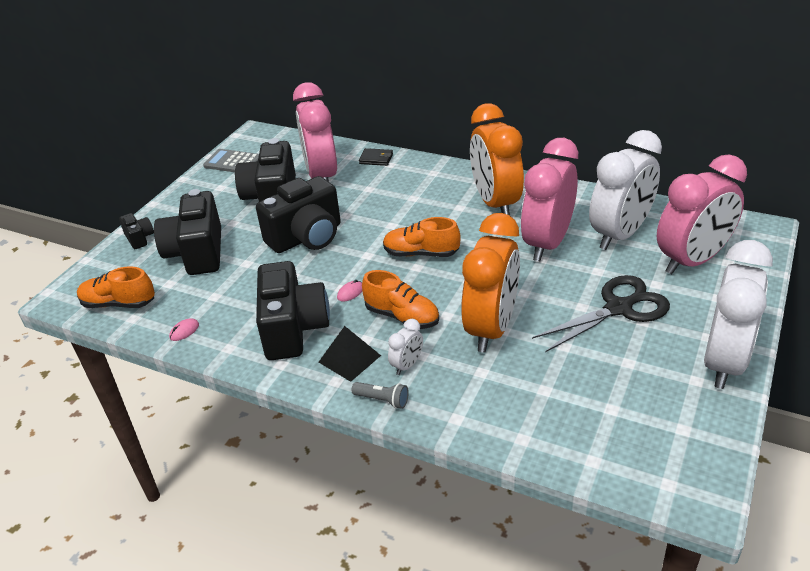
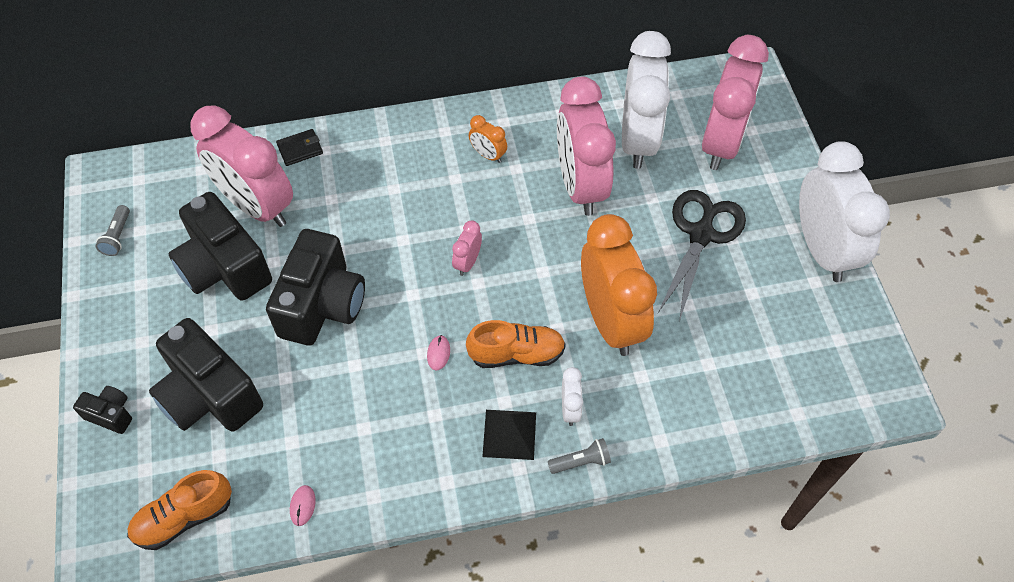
camera: 40 degrees left, 20 degrees up
(233, 162) = (117, 236): grey calculator -> grey flashlight
(293, 329) = (420, 432): black camera -> none
(421, 253) = (467, 262): orange shoe -> pink clock
(495, 203) = (488, 155): orange clock -> orange clock, size x0.42

